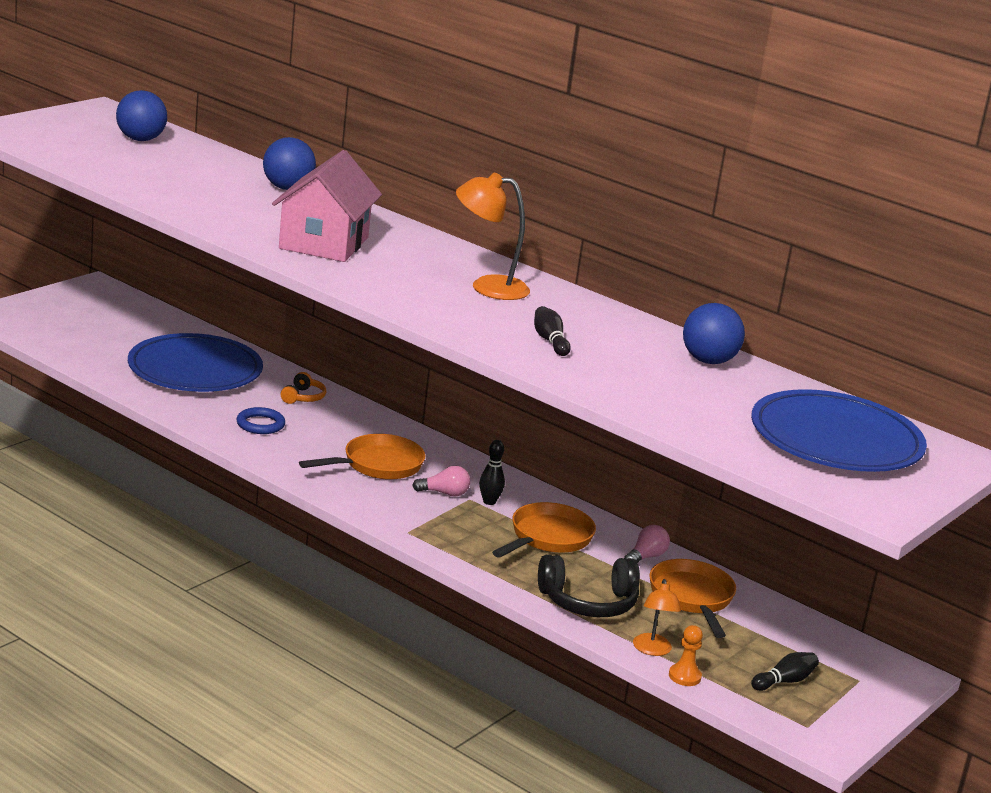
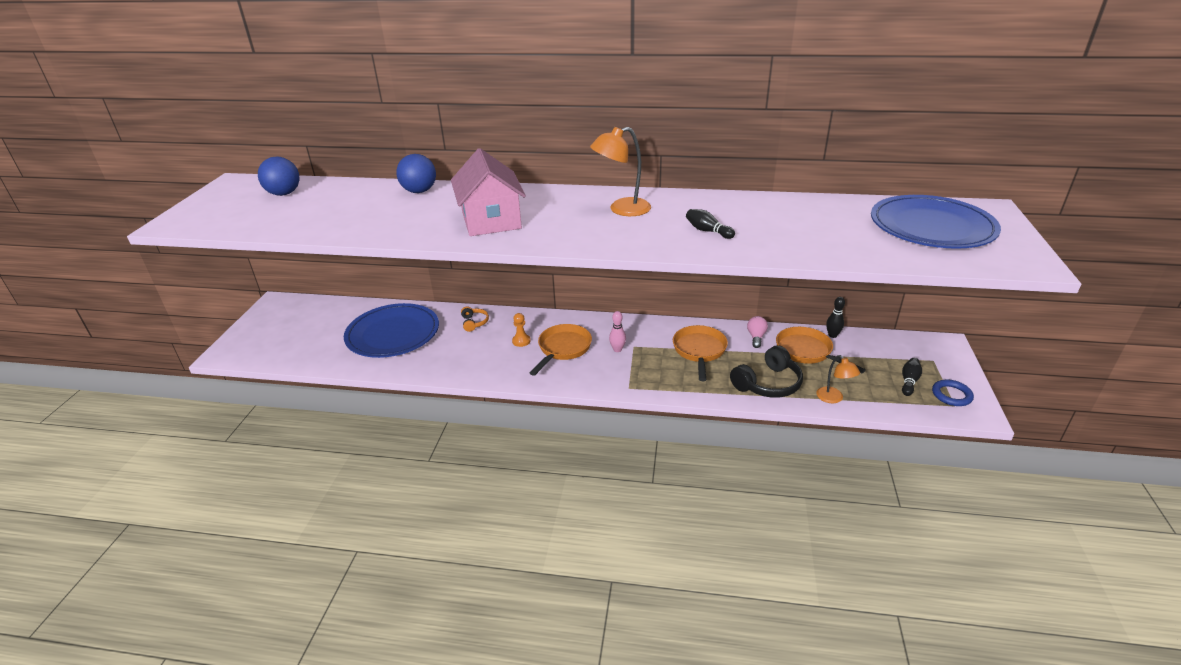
camera: 25 degrees left, 10 degrees up
(260, 424) = (469, 354): blue ring -> blue ring (951, 395)
(444, 493) = (617, 349): pink light bulb -> pink bowling pin
(489, 502) = (645, 343): black bowling pin -> black bowling pin (832, 335)
(684, 676) = (868, 407): orange pawn -> orange pawn (521, 341)
(708, 361) = (796, 206): blue ball -> none

